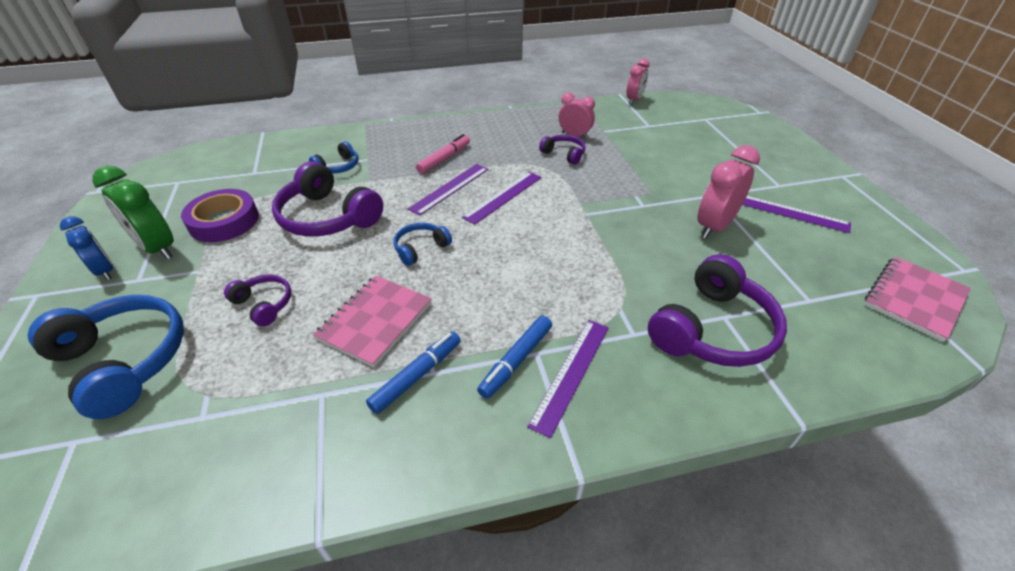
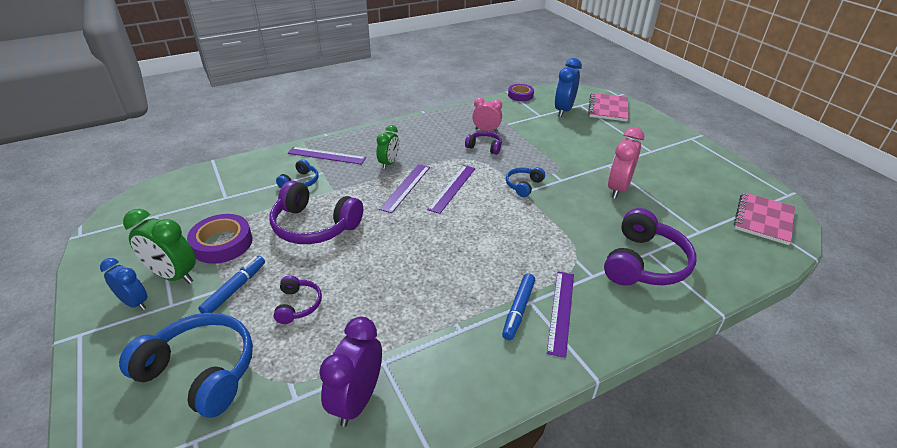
camera: 15 degrees left, 5 degrees down
(264, 304) = (298, 305): purple headphones -> purple headphones turned 60 degrees clockwise
(268, 435) = (357, 400): none -> purple clock
(375, 321) = (397, 301): pink notebook -> pink notebook (608, 108)
(417, 376) = (450, 335): blue marker -> blue marker (235, 289)
(420, 248) = (405, 239): blue headphones -> blue headphones (523, 185)
(444, 159) = (389, 163): pink marker -> green clock
(634, 100) = (520, 95): pink clock -> purple tape
(681, 123) = (563, 110): none -> blue clock
(790, 213) = (665, 171): purple ruler -> purple ruler (326, 155)

